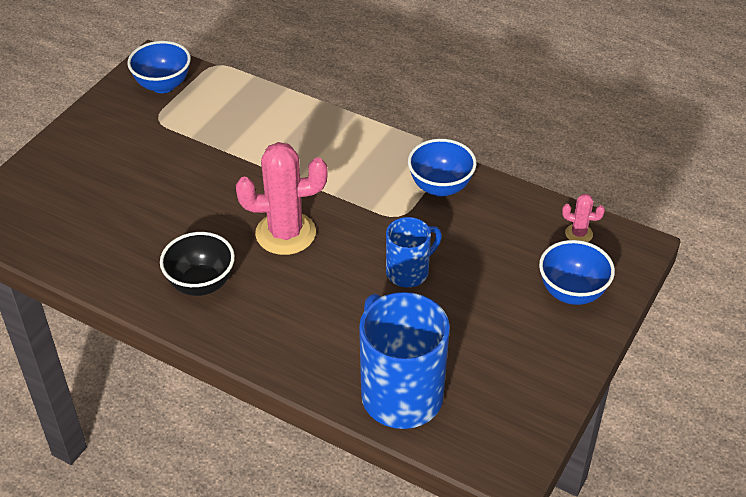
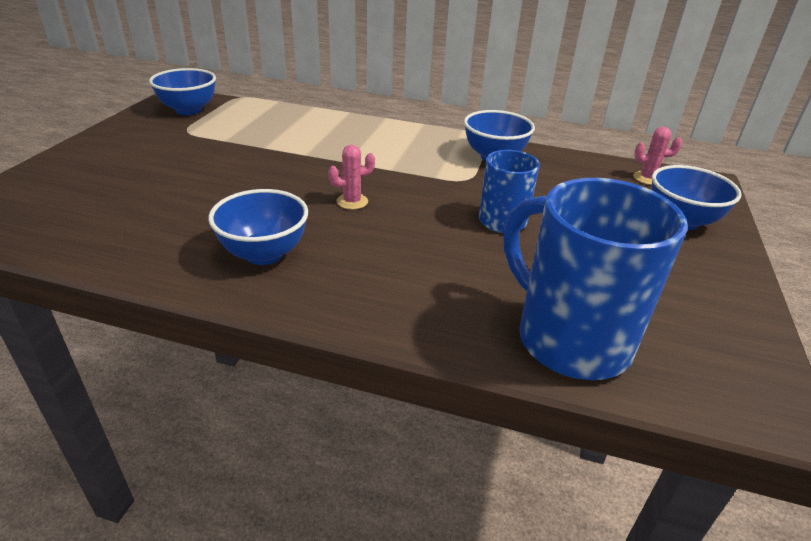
camera: 15 degrees left, 10 degrees down
(201, 284) = (264, 254): black bowl -> blue bowl
(285, 233) = (352, 201): pink cactus -> pink cactus, size x0.46

